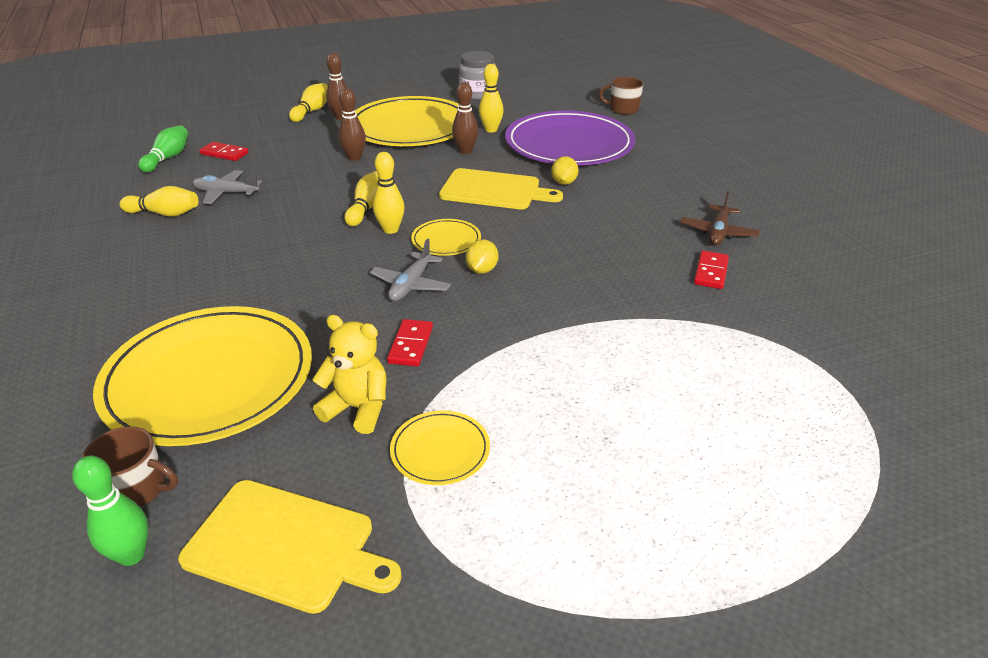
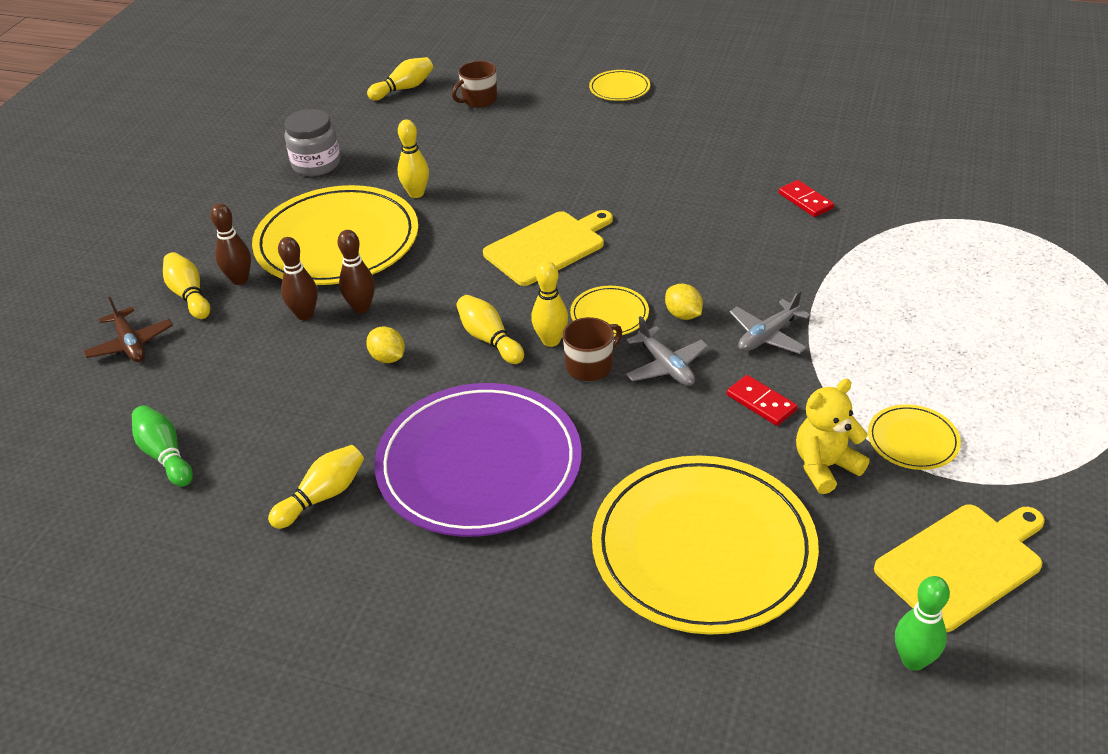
camera: 50 degrees left, 5 degrees up
(137, 489) = (831, 638): brown mug -> brown mug (590, 366)
(224, 153) = (217, 403): red domino -> none
(226, 193) = (329, 431): grey plane -> grey plane (768, 336)
(465, 151) = (443, 229): brown bowling pin -> brown bowling pin (305, 314)
(564, 183) = (581, 201): yellow lemon -> yellow lemon (388, 358)
(569, 144) = (510, 163): purple plate -> purple plate (479, 464)
(595, 86) = (404, 89): none -> yellow bowling pin
(718, 233) = (754, 167): brown plane -> brown plane (130, 344)
(724, 146) = (619, 88): none -> yellow plate

